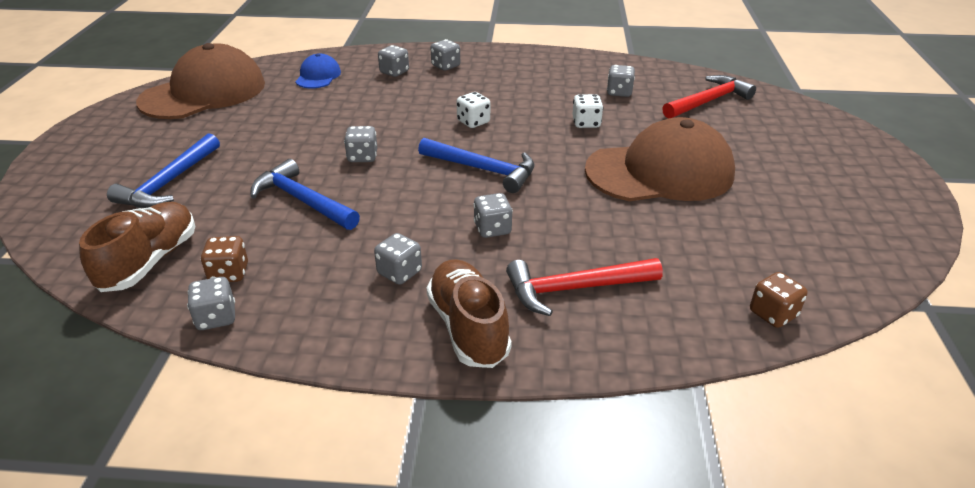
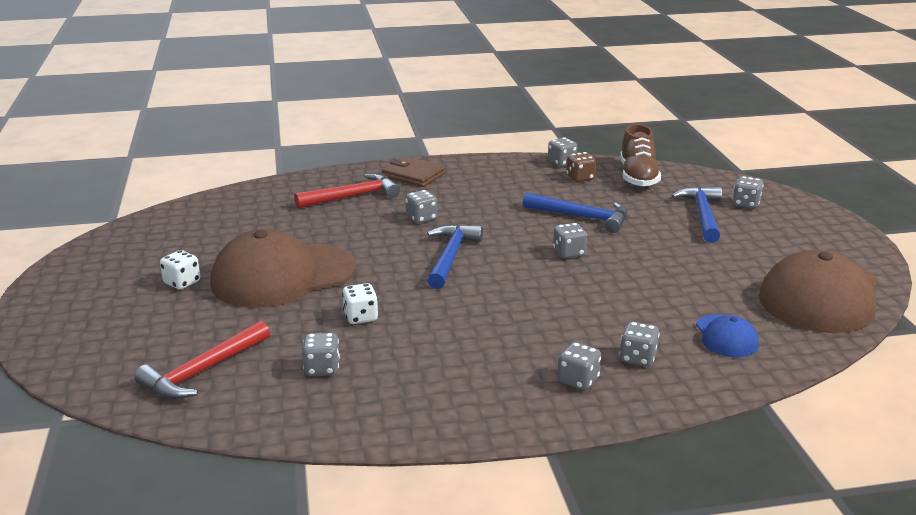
camera: 165 degrees right, 10 degrees down
(399, 272) = (472, 190): grey dice -> grey dice (746, 204)
(468, 327) = (414, 175): brown shoe -> brown wallet
(473, 122) = (487, 301): white dice -> white dice (182, 282)
(483, 170) = (450, 257): blue hammer -> blue hammer turned 90 degrees clockwise
(773, 314) = (224, 200): brown dice -> none

